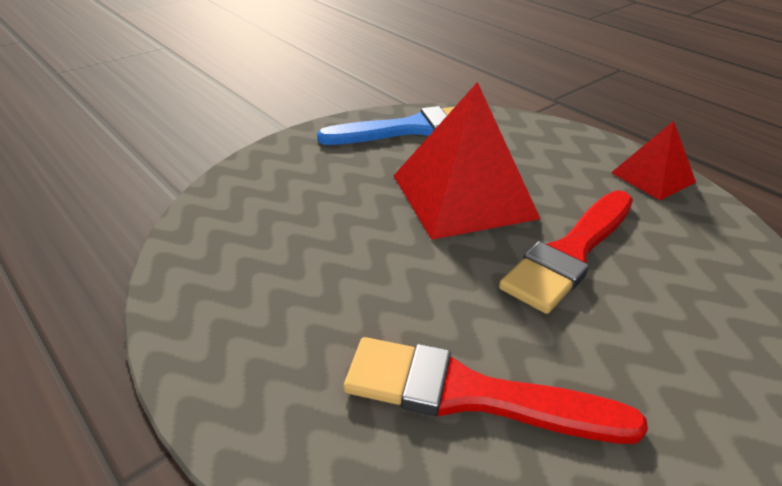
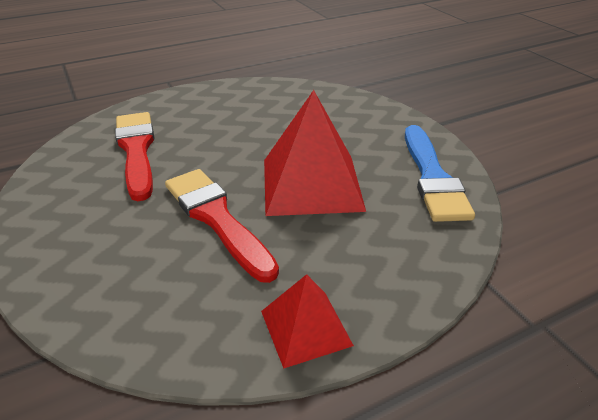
camera: 105 degrees right, 0 degrees up
(471, 395) = (136, 150): red brush -> red brush turned 45 degrees counterclockwise

